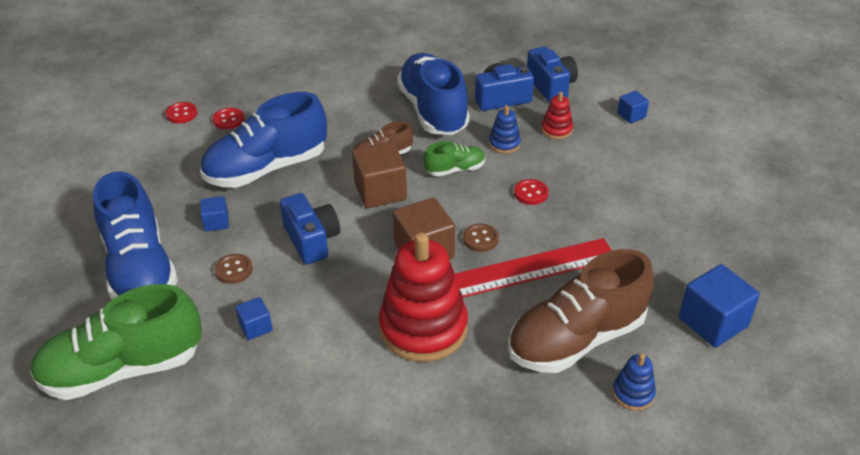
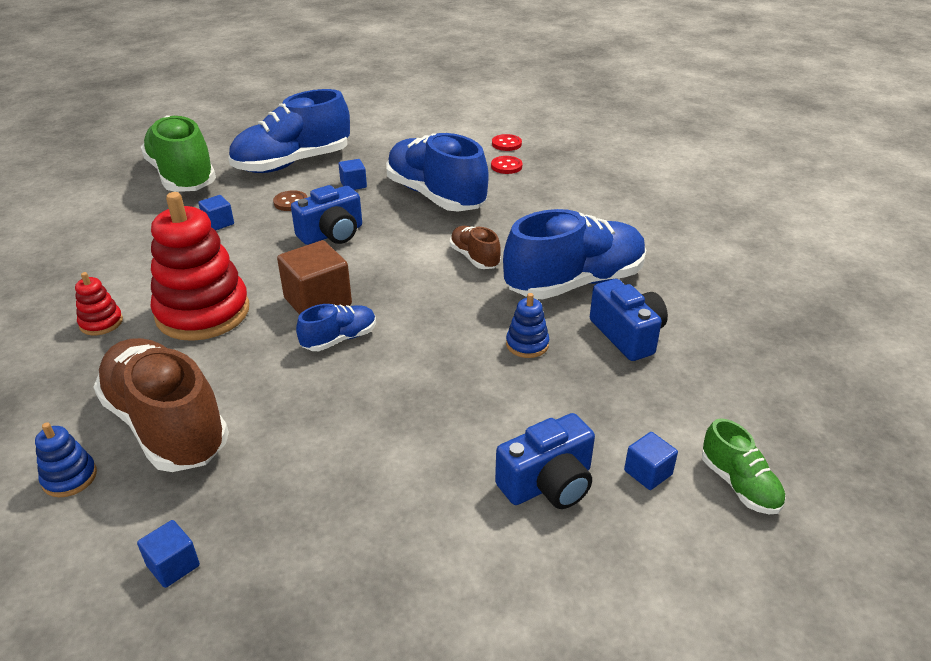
camera: 80 degrees right, 5 degrees down
(380, 191) = (412, 263): brown cube -> none
(455, 169) = (463, 310): green shoe -> green shoe (739, 485)
(480, 239) = (339, 339): brown button -> blue shoe
(531, 193) = (430, 374): red button -> none
(532, 268) = (288, 383): red ruler -> none
(551, 86) = (683, 380): blue camera -> blue camera (548, 483)
(556, 130) = (576, 390): red stacking toy -> red stacking toy (101, 323)
(713, 322) = (173, 565): blue cube -> blue cube, size x0.53

